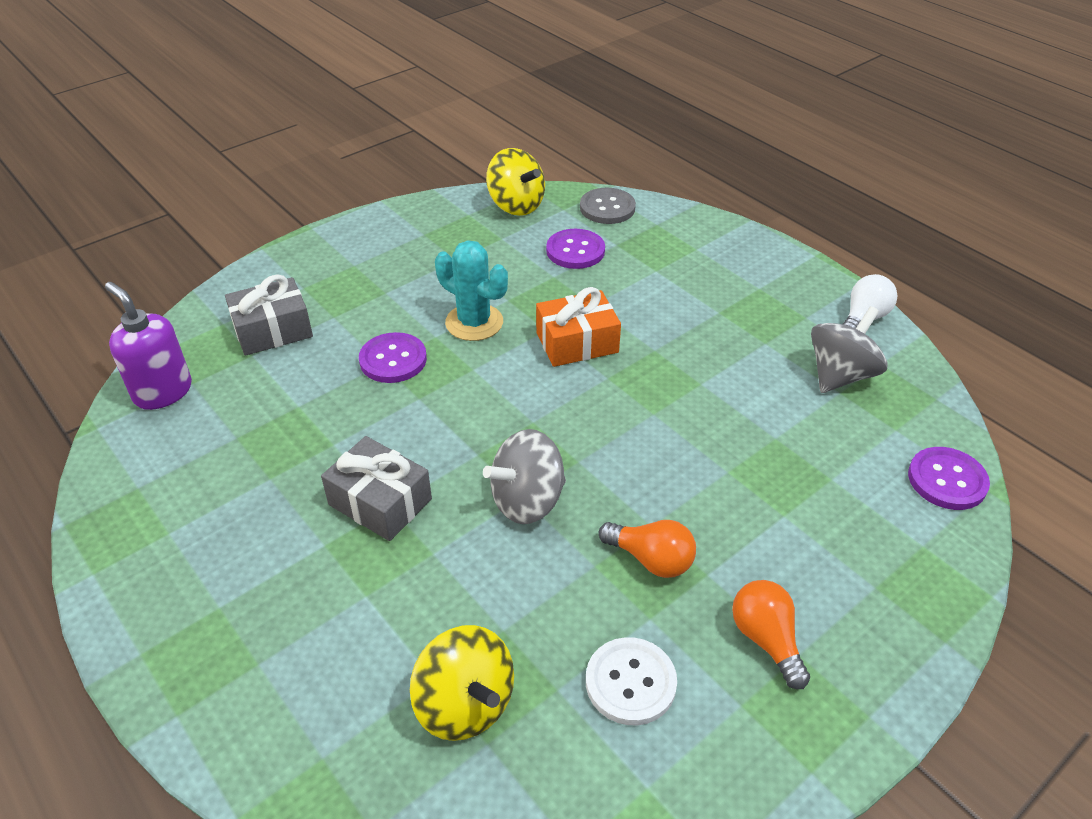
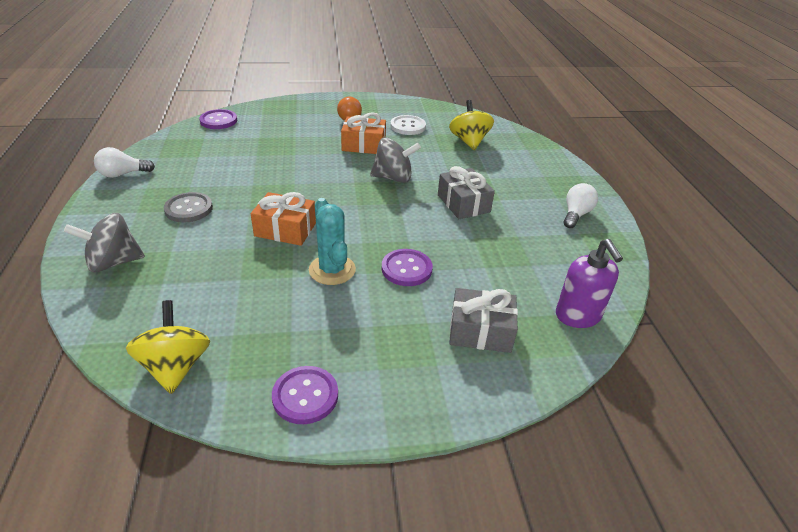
camera: 150 degrees left, 5 degrees down
(178, 574) = (576, 214): none -> white light bulb
(575, 251) = (197, 292): purple button -> purple button (305, 396)
(607, 208) = (113, 320): grey button -> grey button (188, 209)
(651, 559) = (363, 145): orange light bulb -> orange gift
(840, 375) = (185, 160): grey spinning top -> grey spinning top (113, 262)

